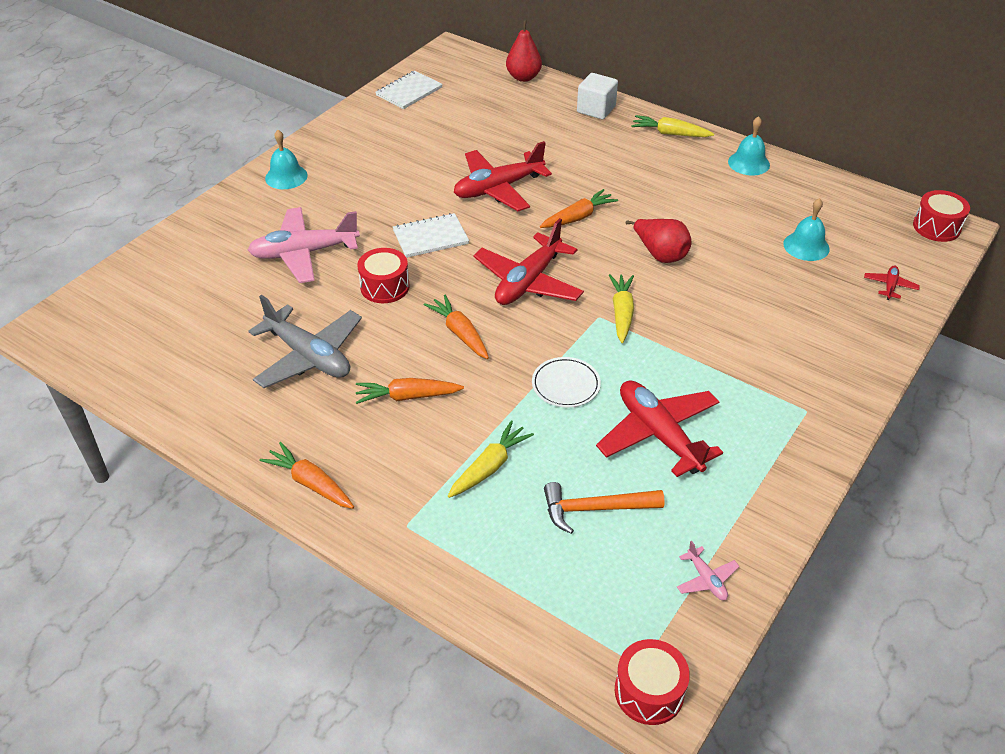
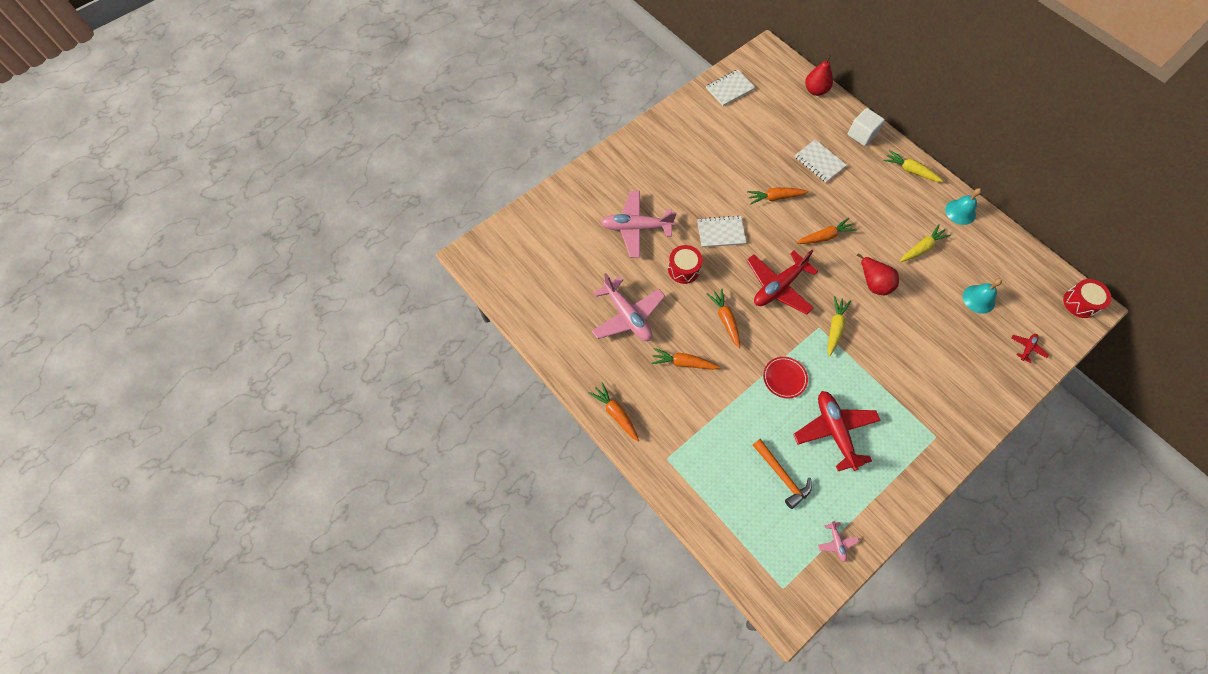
camera: 15 degrees right, 20 degrees up
(286, 176) = (633, 155): turquoise bell -> none
(309, 356) = (627, 316): grey plane -> pink plane
(489, 467) = (724, 429): yellow carrot -> yellow carrot (921, 248)
(498, 188) = (775, 197): red plane -> orange carrot
(548, 144) = (819, 162): none -> white notebook
(565, 385) = (784, 378): white plate -> red plate
(595, 509) = (781, 476): orange hammer -> orange hammer turned 135 degrees counterclockwise
(649, 692) = (784, 606): red drum -> none

